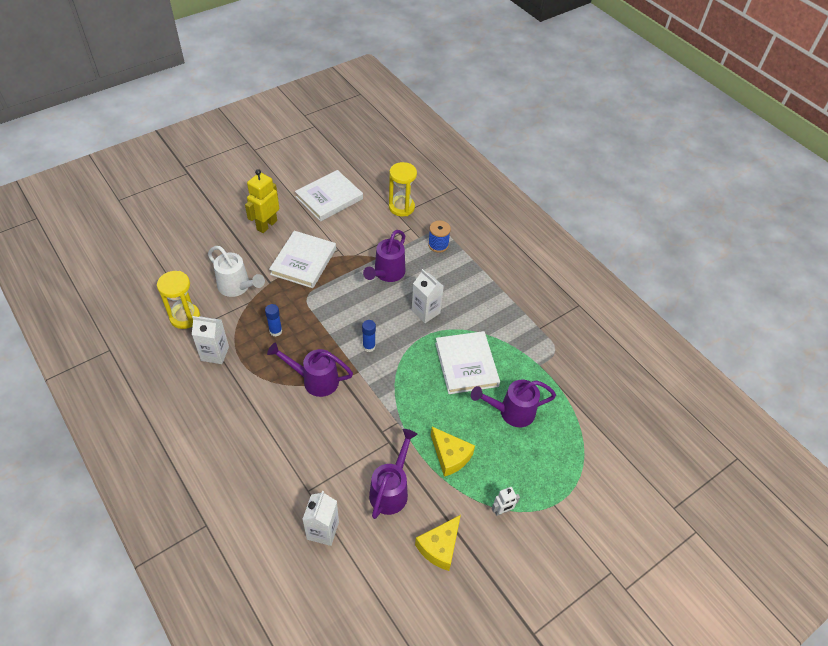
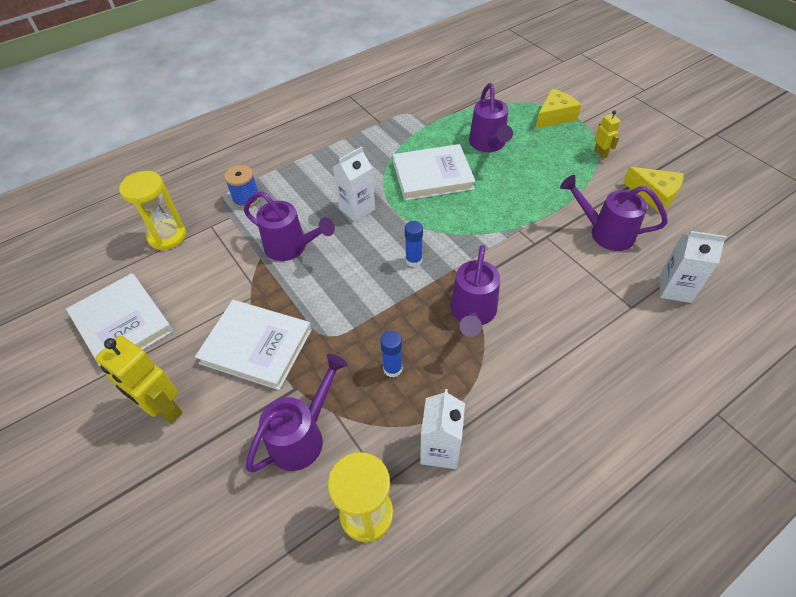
camera: 85 degrees left, 0 degrees up
(237, 287) = (302, 436): white watering can -> purple watering can
(450, 456) = (551, 188): yellow cheese -> yellow cheese (554, 116)
(502, 511) = (600, 153): white robot -> yellow robot

